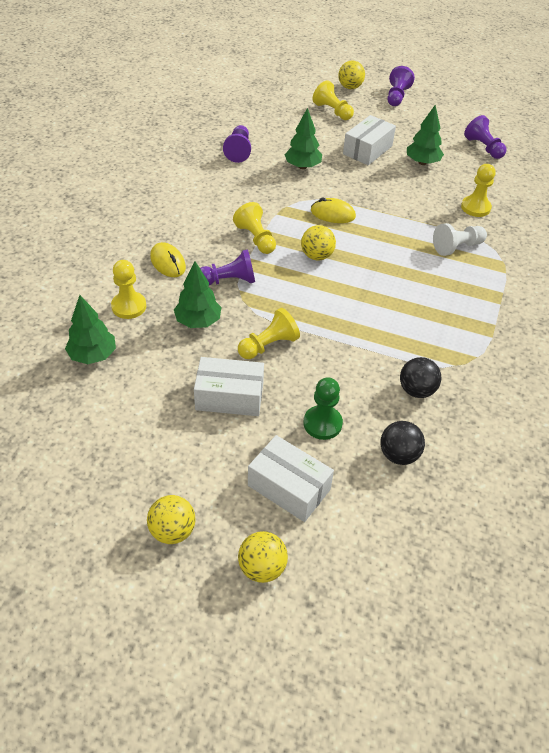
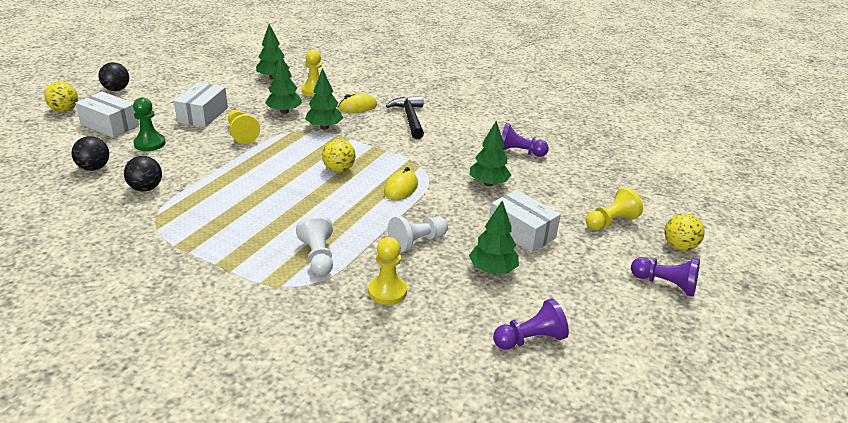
camera: 100 degrees right, 15 degrees down
(172, 531) = (116, 89): yellow ball -> black ball
(187, 220) = (410, 118): none -> black hammer
(229, 281) = (324, 127): purple pawn -> green tree
(256, 238) = (375, 144): yellow pawn -> none
(289, 487) = (110, 125): white box -> white box turned 75 degrees clockwise
(408, 199) = (417, 242): none -> white pawn

